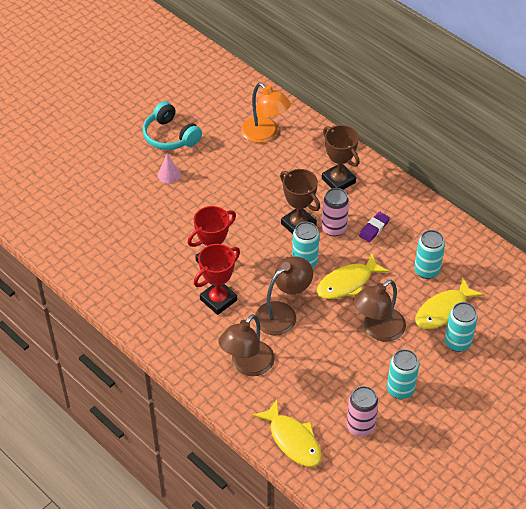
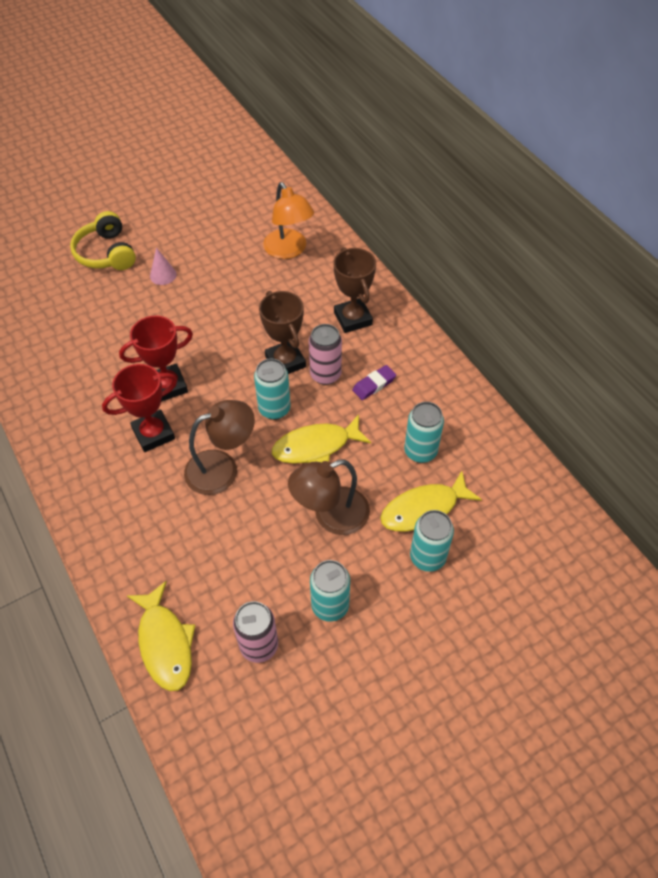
camera: 15 degrees right, 5 degrees up
(112, 165) = (106, 253): none -> yellow headphones
(170, 136) = (183, 233): turquoise headphones -> none
(247, 365) = (151, 526): brown lamp -> none

